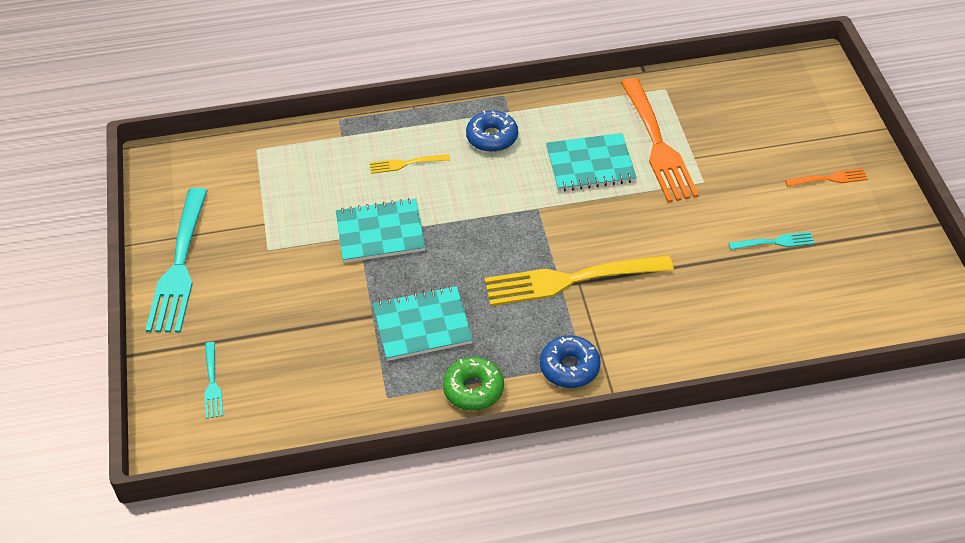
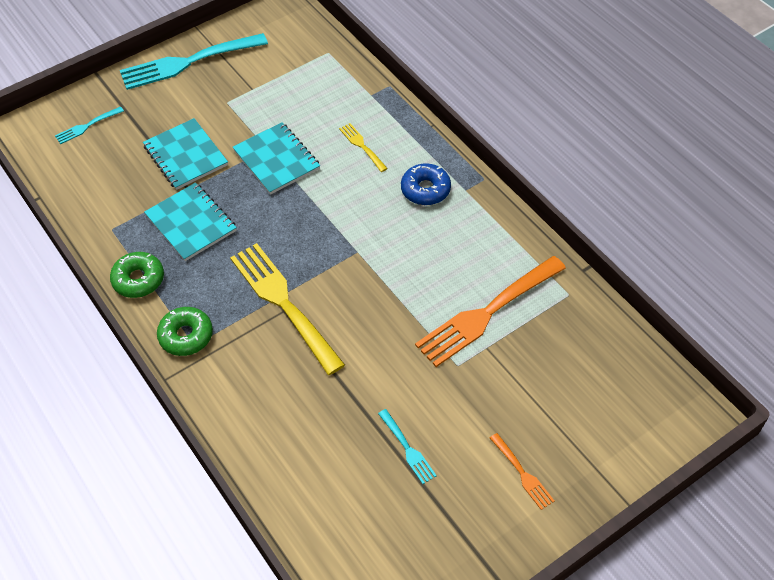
camera: 65 degrees right, 5 degrees up
(569, 367) = (186, 336): blue donut -> green donut
(590, 164) = (431, 270): turquoise notebook -> turquoise notebook (185, 156)

